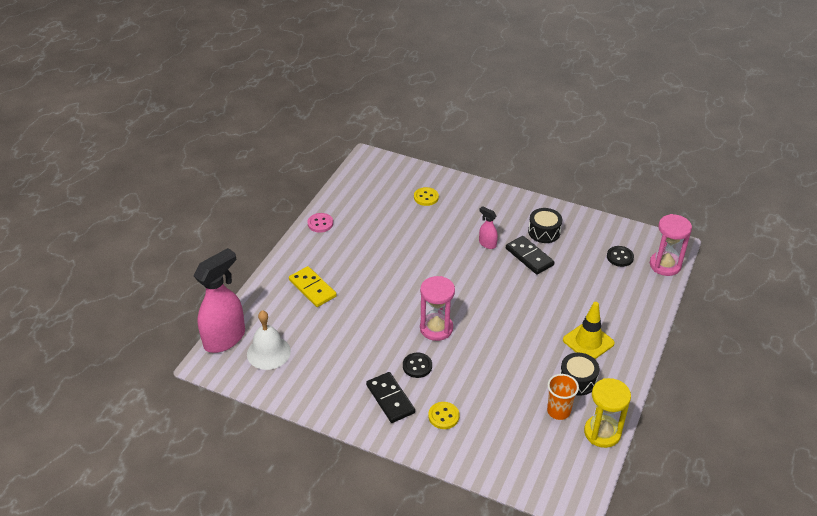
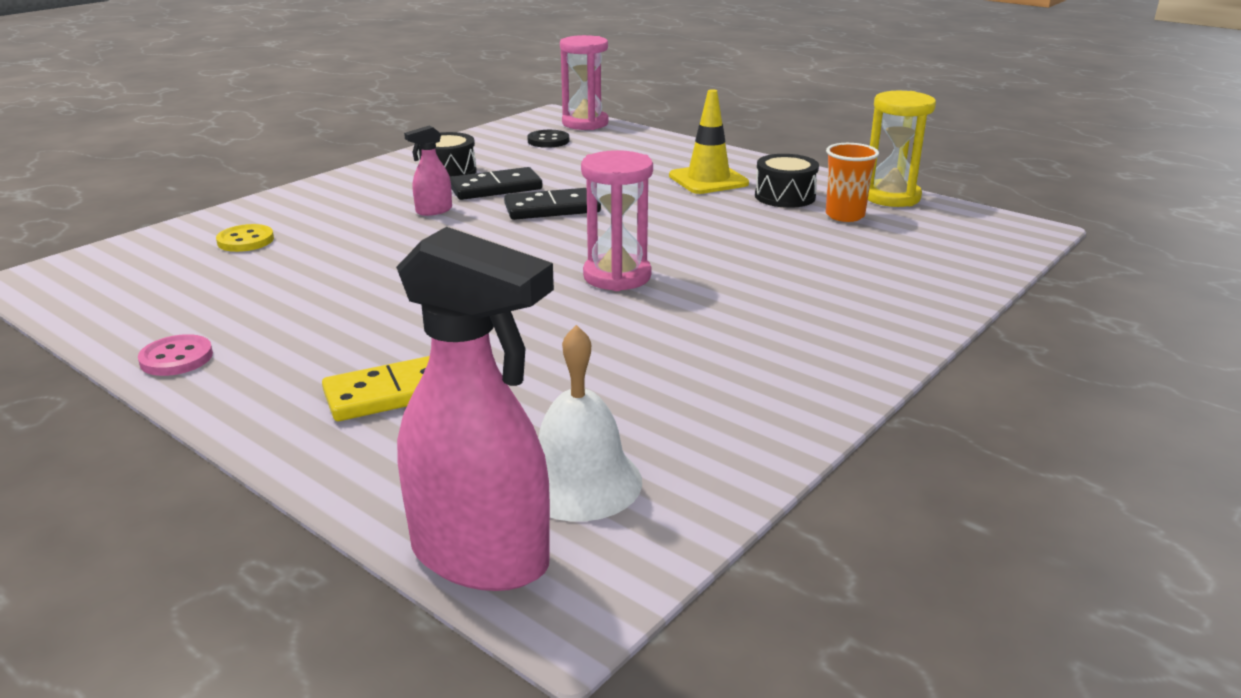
camera: 75 degrees left, 15 degrees down
(225, 338) = (481, 557): pink spray bottle -> pink spray bottle turned 150 degrees clockwise
(390, 399) = (787, 341): black domino -> black domino (552, 209)
(417, 366) = (707, 305): black button -> none
(443, 416) = (842, 297): yellow button -> none

